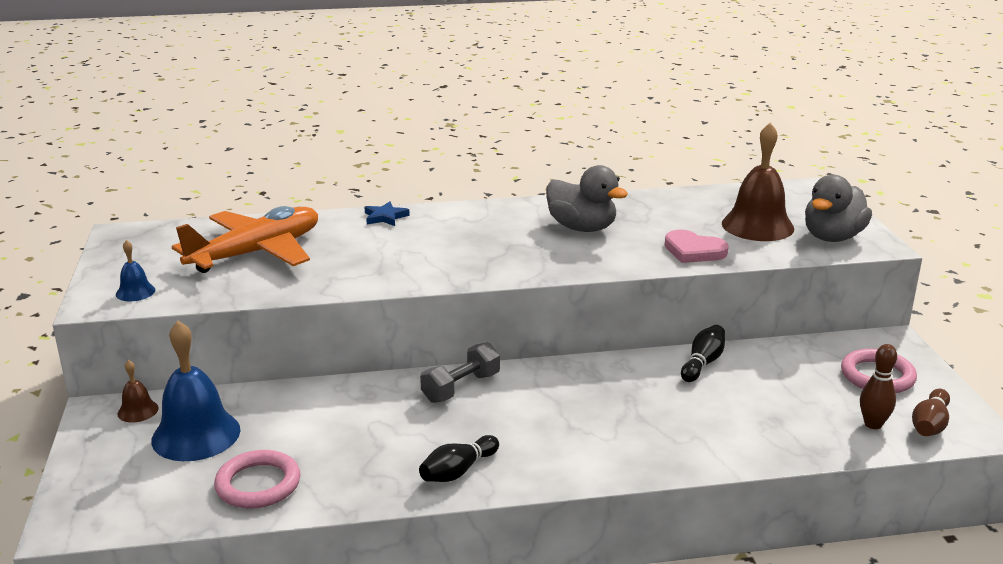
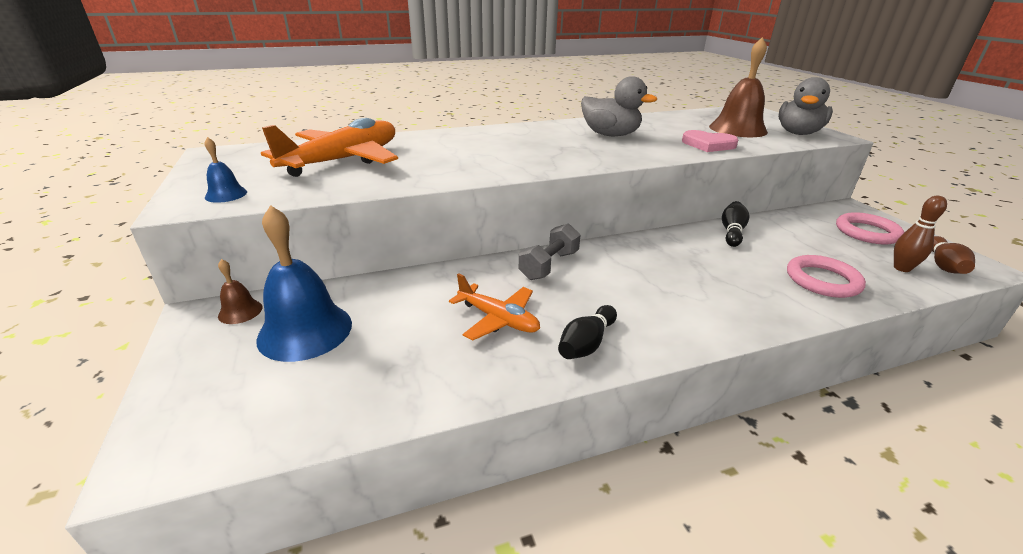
camera: 10 degrees left, 5 degrees up
(258, 484) = (383, 380): pink ring -> pink ring (822, 280)
(382, 440) = (498, 319): none -> orange plane
(385, 217) = (448, 134): blue star -> none

